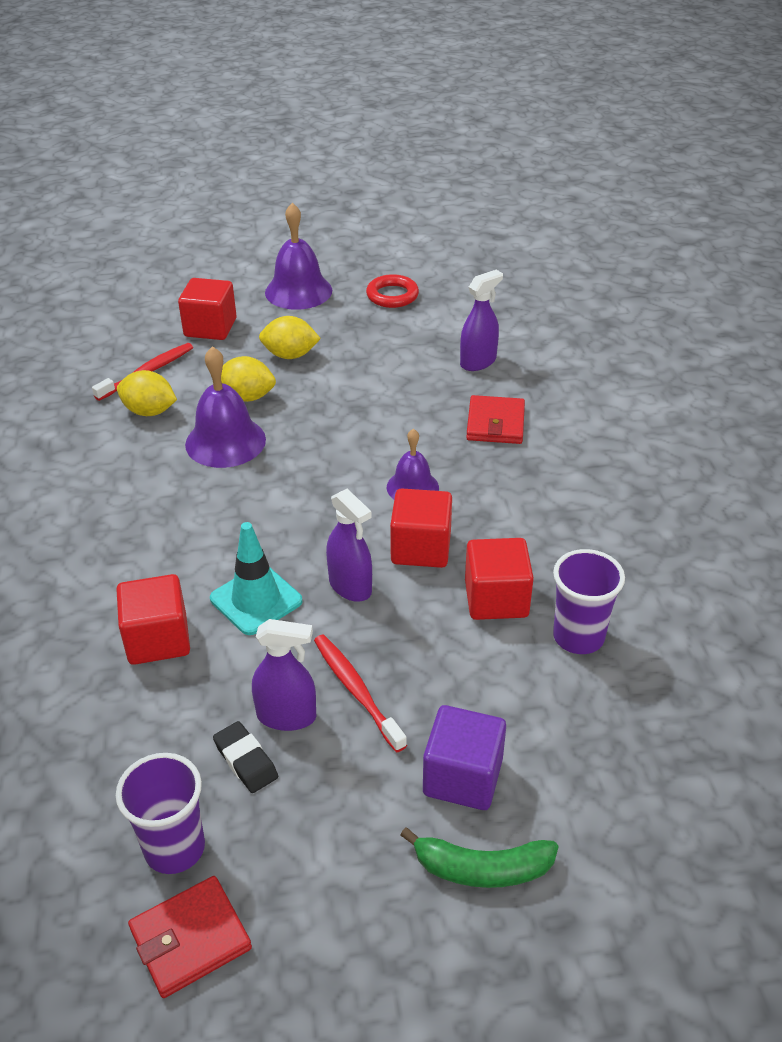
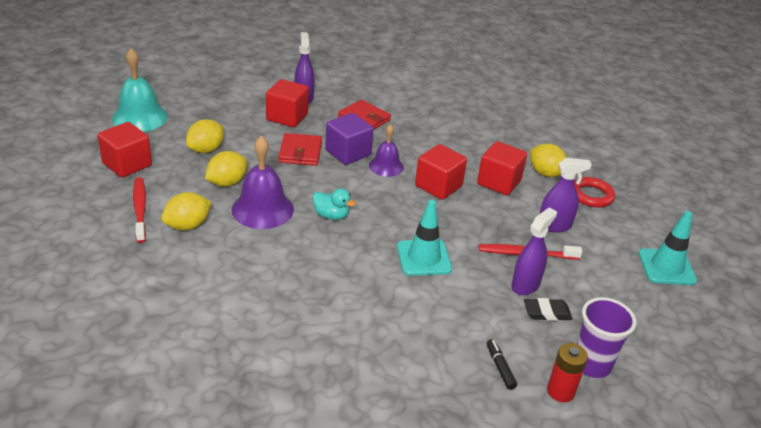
camera: 60 degrees left, 5 degrees down
(98, 832) = (560, 391): none -> red battery
(103, 754) = (500, 367): none -> black marker
(158, 639) = (421, 308): red cube -> red cube (287, 117)
(190, 939) = (656, 382): red wallet -> red wallet (300, 152)
(264, 492) = (331, 215): none -> turquoise duck
(298, 291) = (140, 117): purple bell -> turquoise bell
(350, 586) = (445, 221): purple spray bottle -> purple spray bottle (554, 226)
(392, 295) = (198, 91): red ring -> red ring (591, 195)
(462, 777) = (608, 247): purple cube -> purple cube (348, 153)
(482, 869) = (666, 267): green banana -> turquoise traffic cone
(578, 637) = (545, 173): purple cup -> yellow lemon

